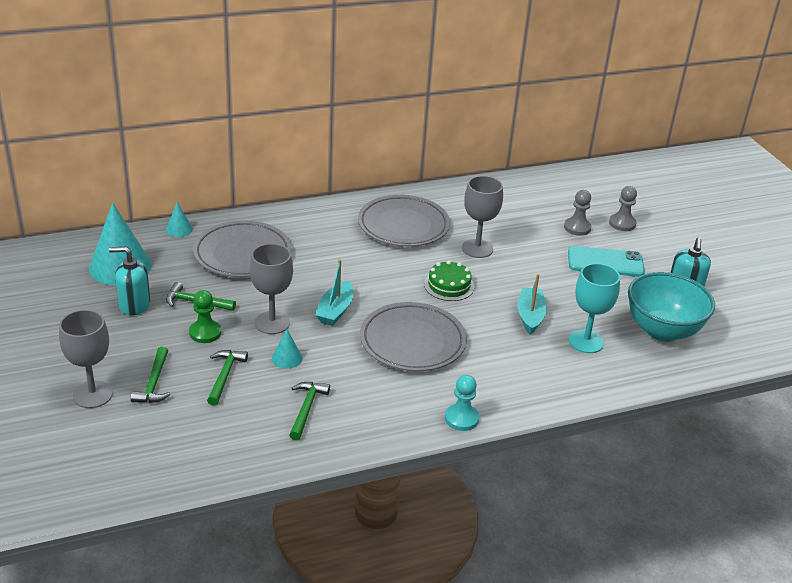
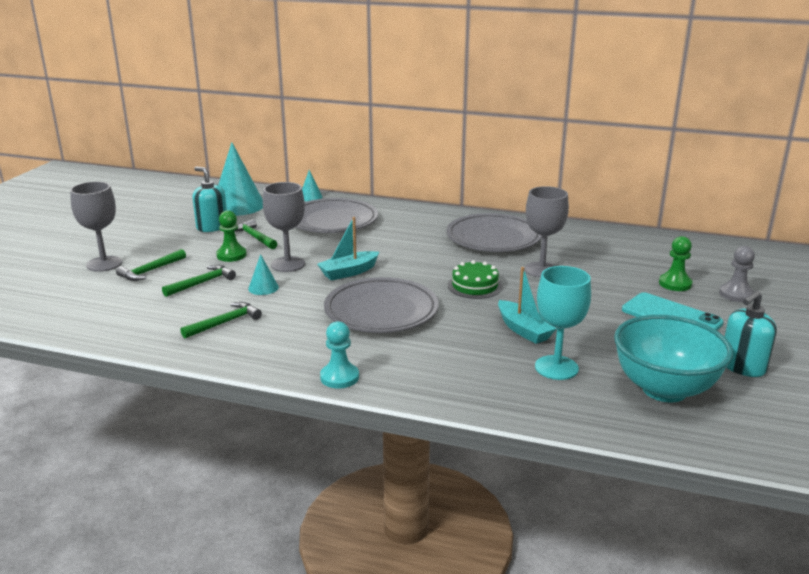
camera: 40 degrees right, 10 degrees down
(530, 316) = (523, 330): turquoise boat -> turquoise boat turned 105 degrees clockwise
(577, 228) = (675, 284): grey pawn -> green pawn

